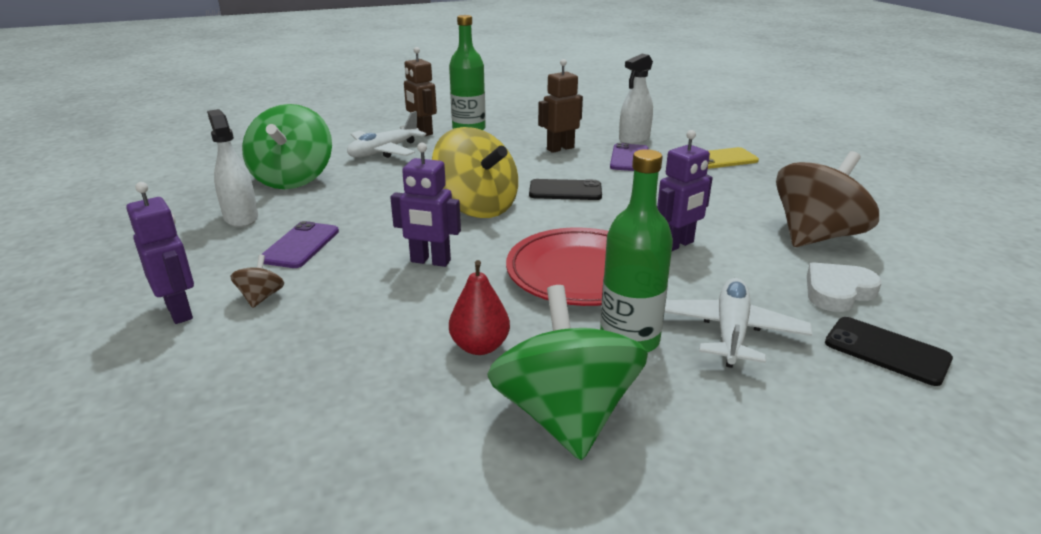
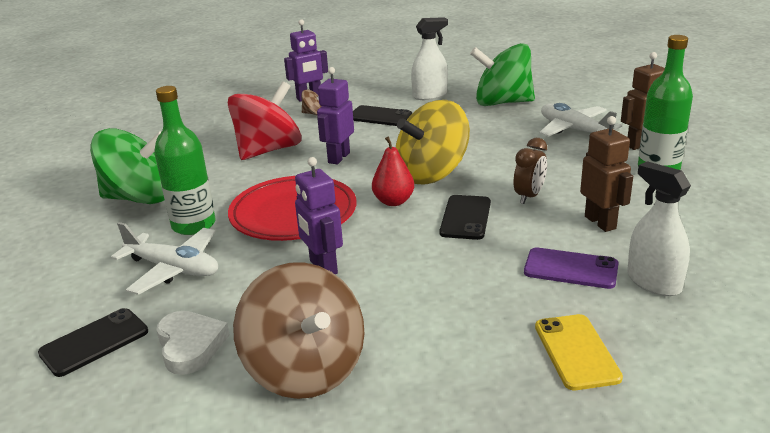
camera: 100 degrees right, 0 degrees up
(300, 245) = (380, 116): purple phone -> black phone
(395, 319) = (268, 150): none -> red spinning top
(480, 346) = (221, 175): red pear -> red pear (393, 201)
(521, 169) = (529, 196): none -> brown clock

